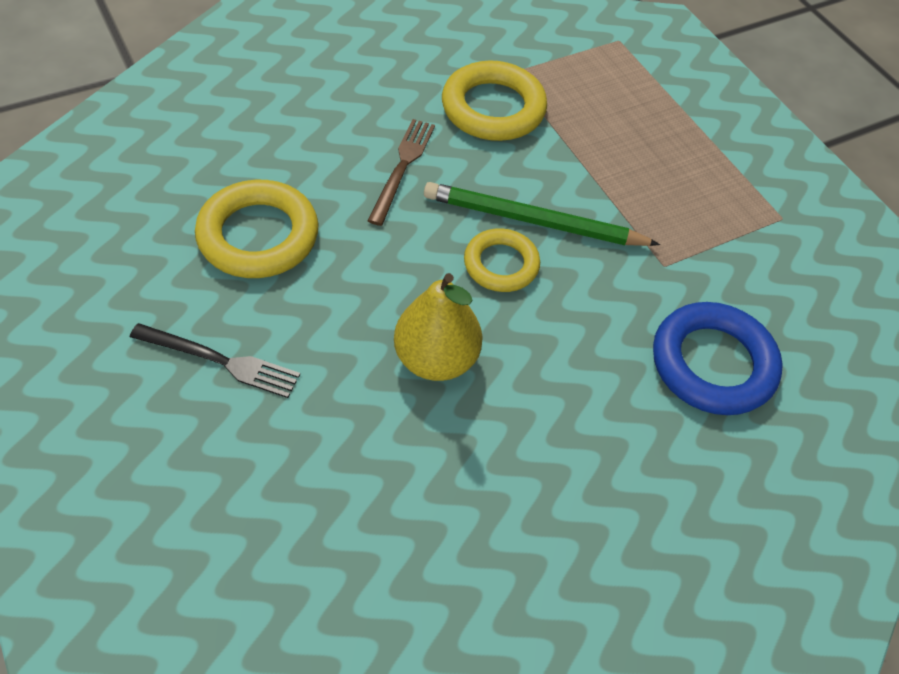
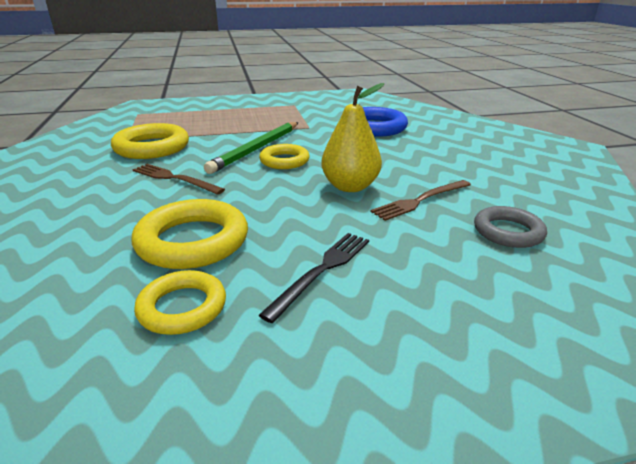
camera: 70 degrees left, 25 degrees down
(148, 266) = (182, 307): none -> yellow ring
(345, 562) = (508, 232): none -> grey ring
(415, 451) = (420, 200): none -> brown fork

